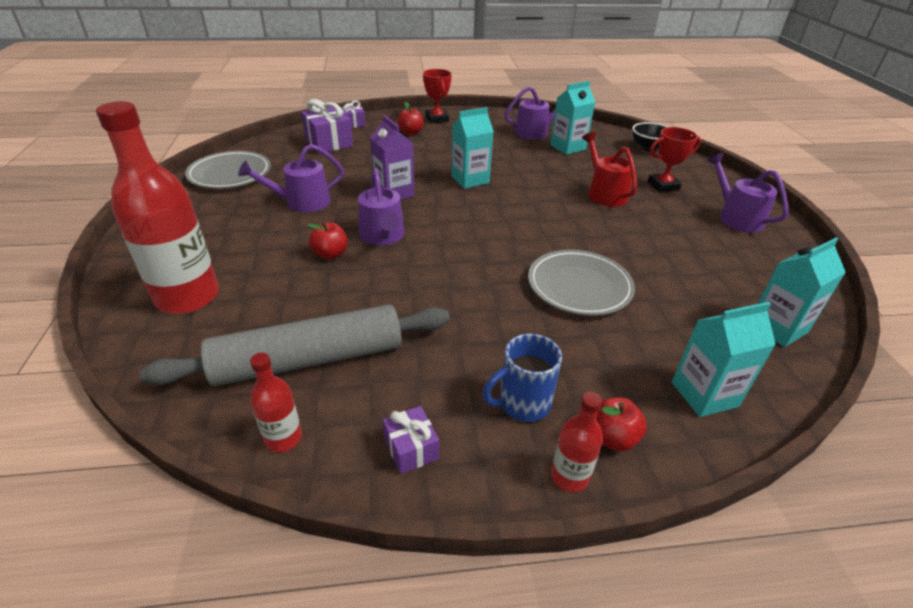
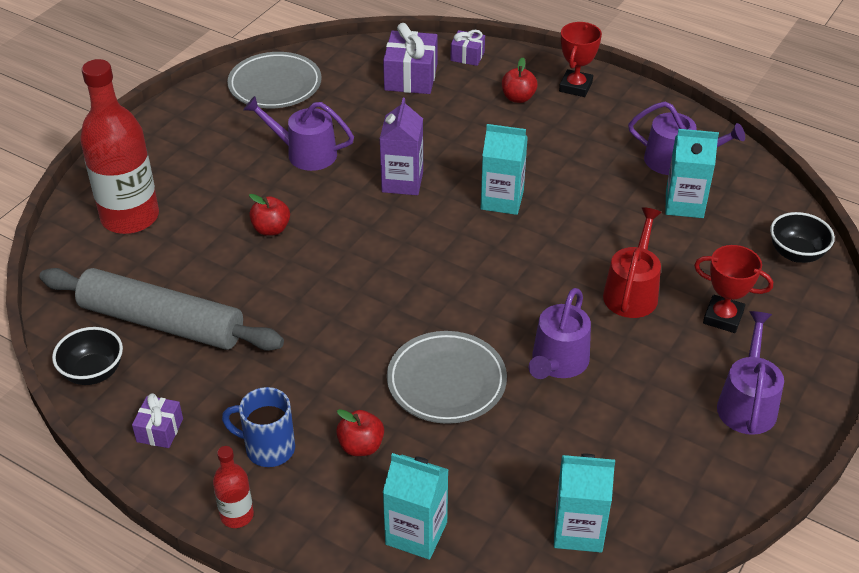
camera: 40 degrees right, 5 degrees up
(283, 438) = (93, 372): red bottle -> black bowl
(382, 236) = (335, 231): purple watering can -> purple watering can (558, 362)
(612, 438) = (299, 513): red apple -> red apple (361, 446)

